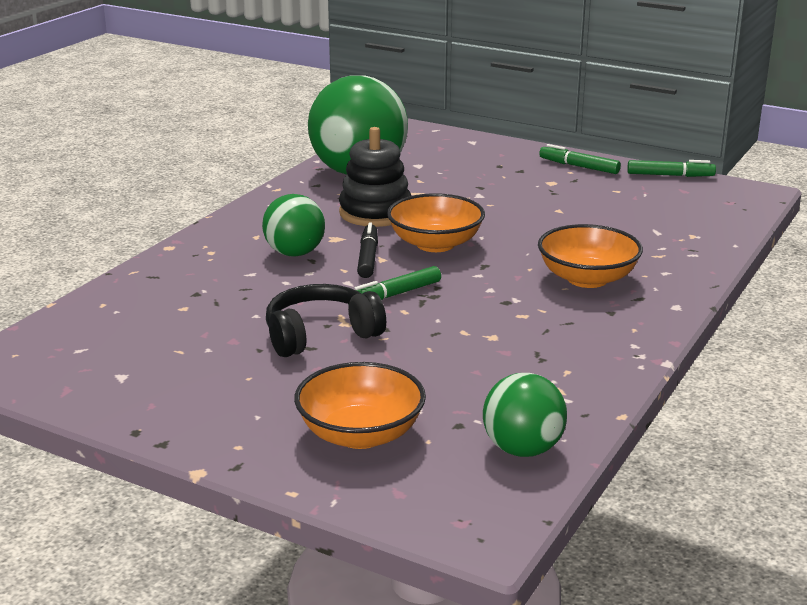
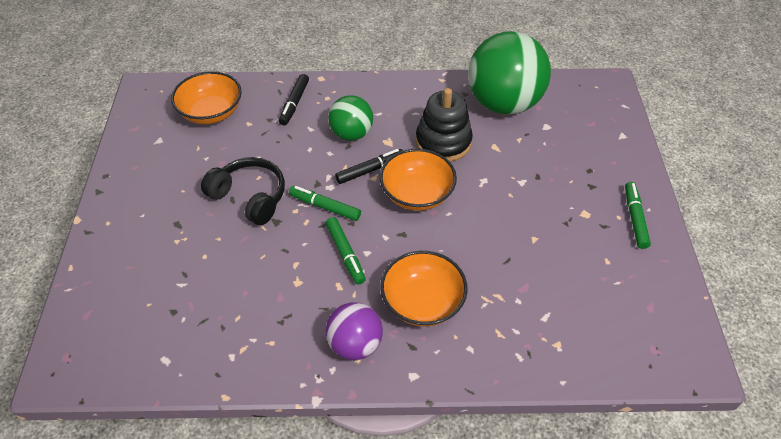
camera: 60 degrees right, 25 degrees up
(191, 272) = (294, 103): none -> black marker
(360, 434) = (142, 269): orange bowl -> orange bowl (211, 112)
(522, 449) = (157, 356): green ball -> none
(611, 325) = (355, 344): none -> purple ball
(670, 175) = (675, 286): green marker -> green marker (345, 254)

